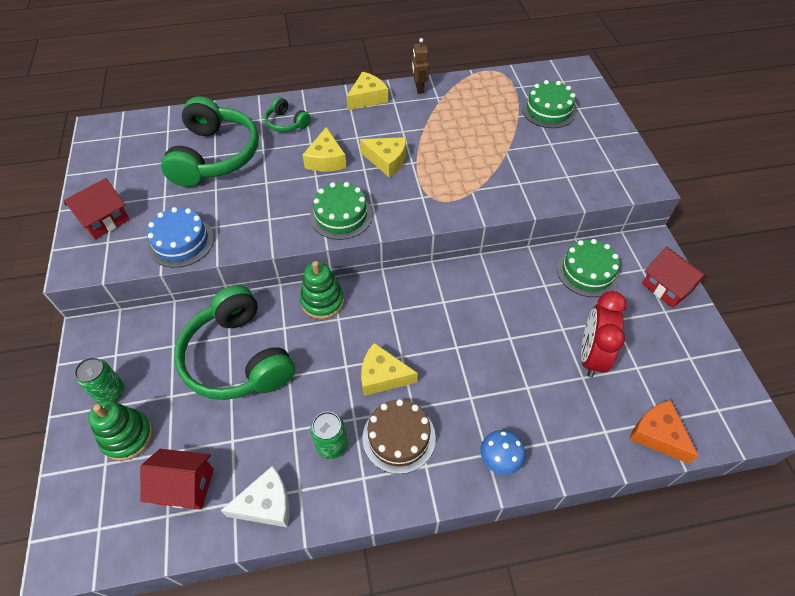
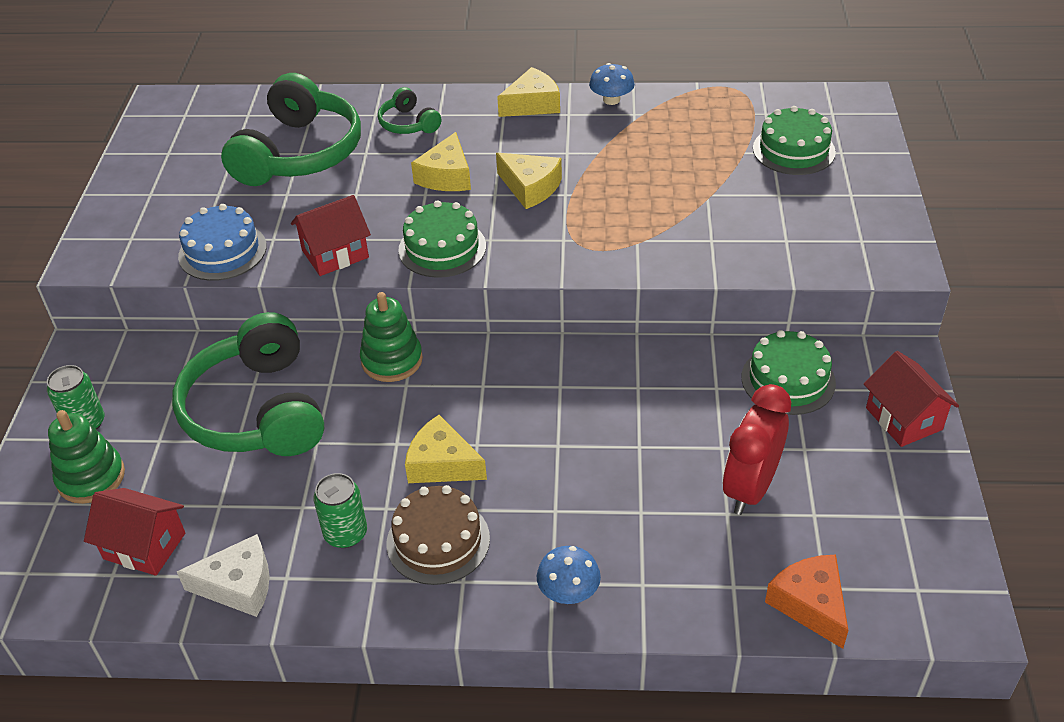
camera: 15 degrees right, 10 degrees down
(104, 220) = (135, 213): red house -> red house (335, 254)
(419, 88) = (611, 100): brown robot -> blue mushroom

